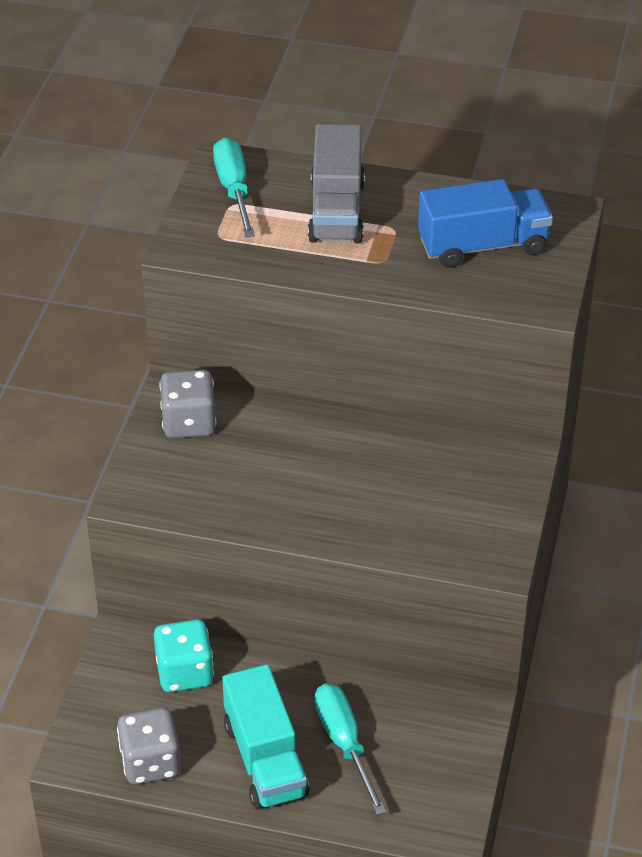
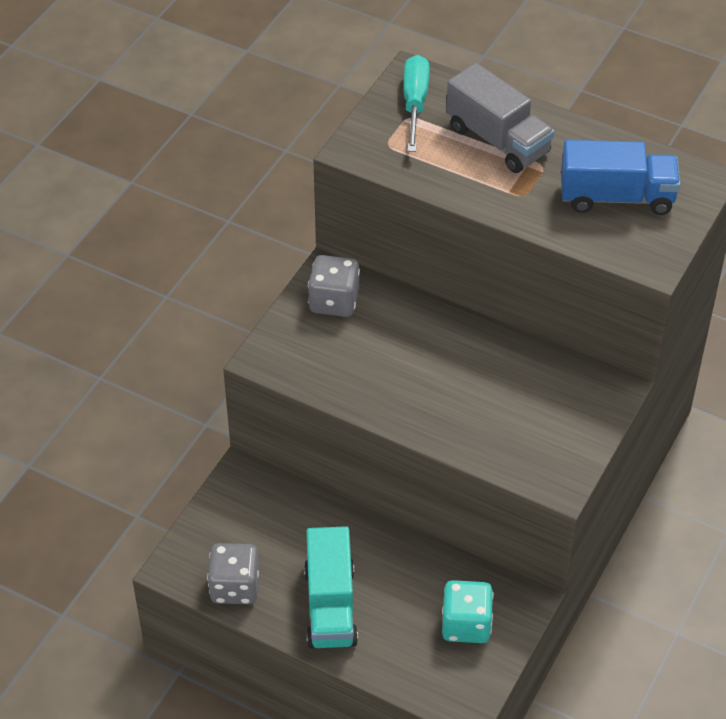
camera: 15 degrees right, 5 degrees up
(185, 672) = (286, 515): turquoise dice -> turquoise dice (466, 625)
(336, 211) = (498, 140): grey truck -> grey truck turned 60 degrees counterclockwise
(344, 743) = (401, 607): turquoise screwdriver -> none

